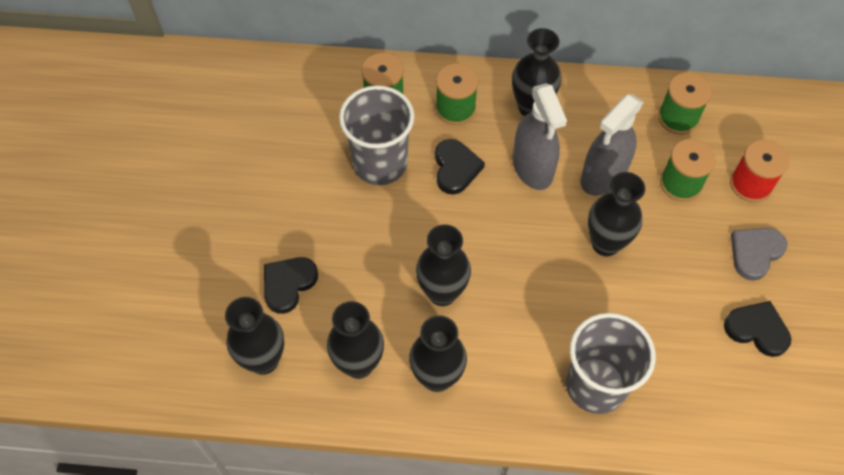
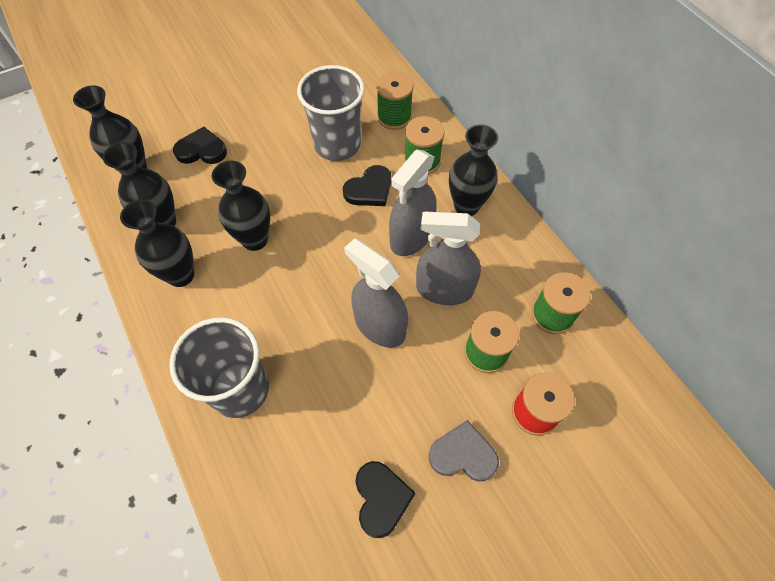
camera: 55 degrees right, 0 degrees up
(605, 243) = (380, 326): black vase -> grey spray bottle

